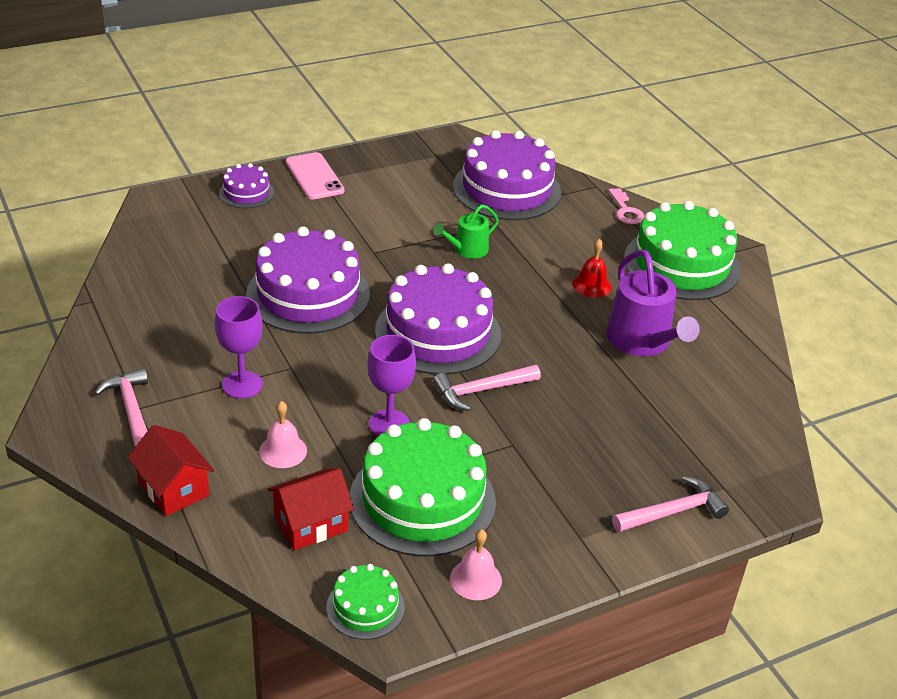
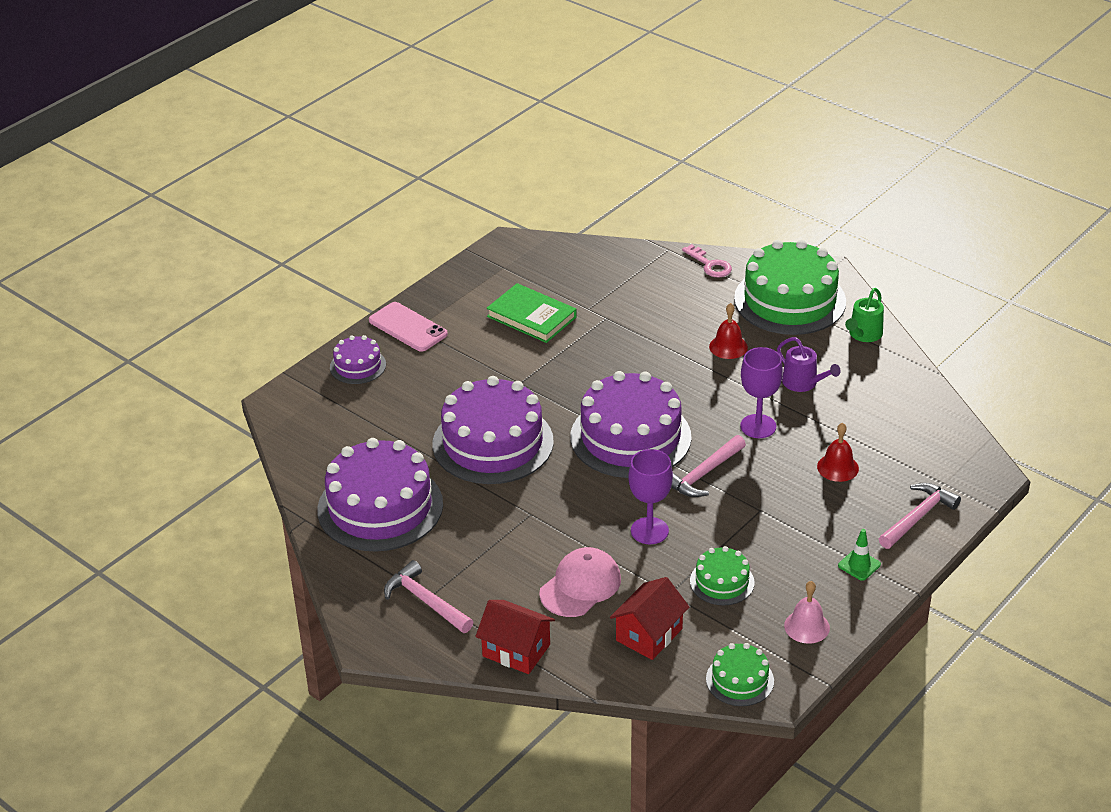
camera: 20 degrees left, 0 degrees up
(242, 385) = (501, 544): purple goblet -> purple goblet (758, 426)
(283, 451) = (580, 586): pink bell -> pink cap
(422, 500) = (722, 582): green cake -> green cake, size x0.49
(428, 202) = (531, 317): none -> green book
(467, 250) = (599, 351): green watering can -> green watering can (864, 334)
(507, 189) = (591, 279): purple cake -> purple cake (380, 507)
(576, 537) = (859, 565): none -> green traffic cone
(621, 432) = (837, 467): none -> red bell
(642, 341) = (803, 383): purple watering can -> purple watering can, size x0.57

